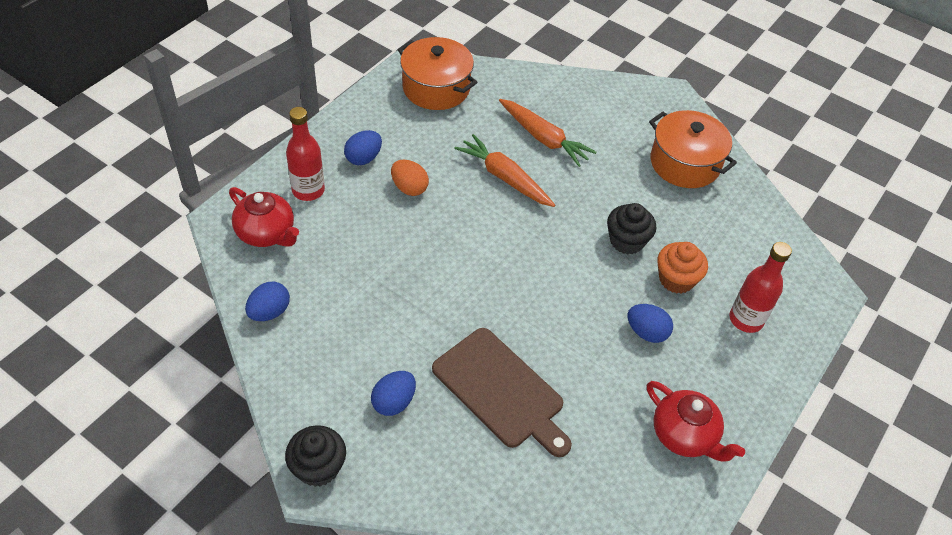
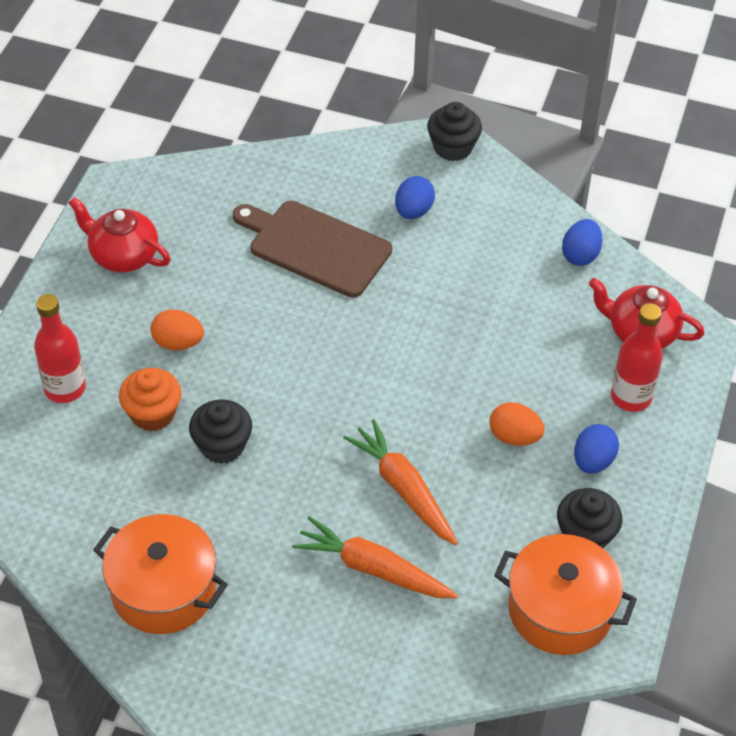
camera: 165 degrees right, 0 degrees up
(396, 119) = (585, 535): none -> black cupcake
(504, 177) = (403, 488): orange carrot -> orange carrot turned 150 degrees counterclockwise
(646, 332) = (178, 343): blue egg -> orange egg

